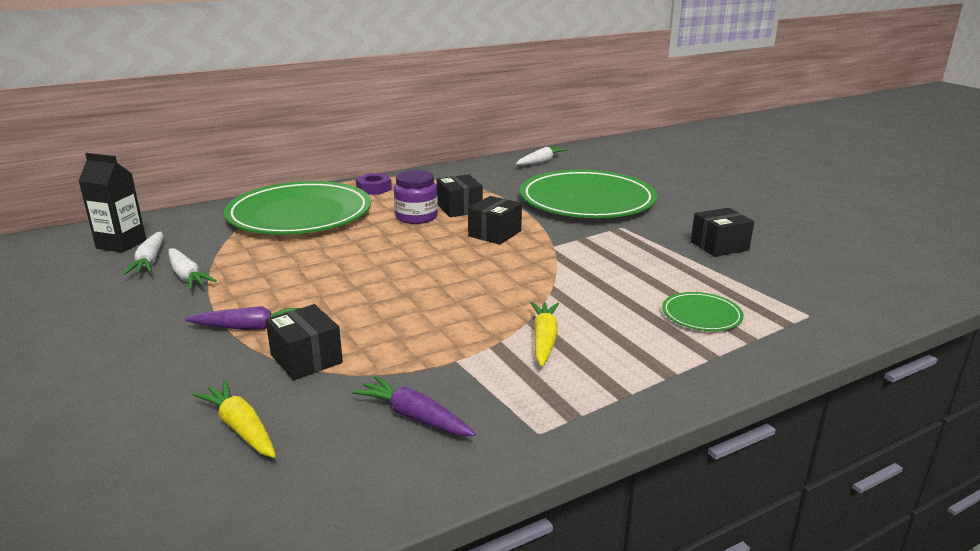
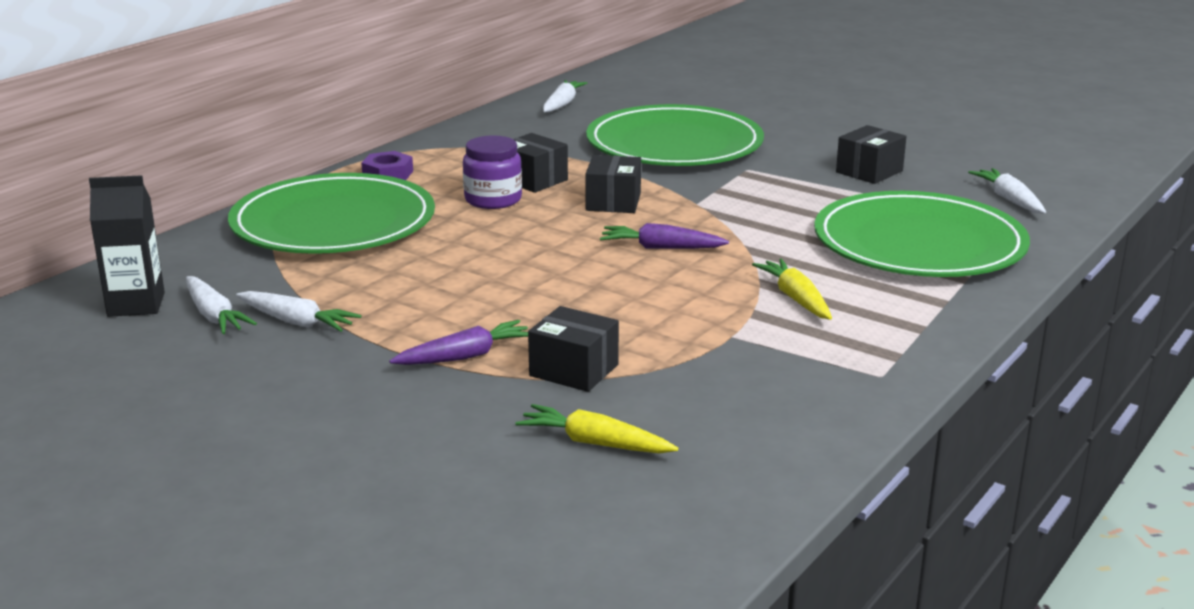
camera: 25 degrees left, 0 degrees up
(414, 417) = (753, 392): purple carrot -> purple carrot (661, 248)
(701, 315) = (919, 244): green plate -> green plate, size x2.39
(825, 292) = (1009, 199): none -> white carrot

